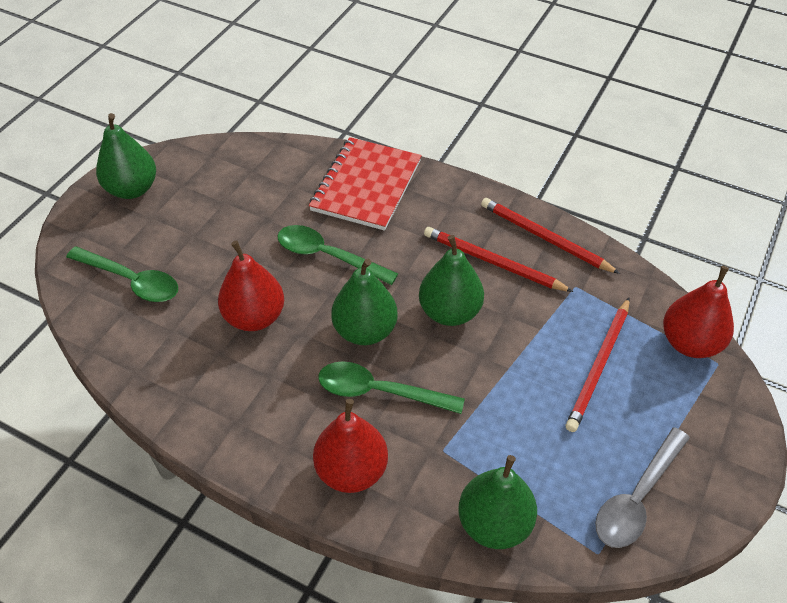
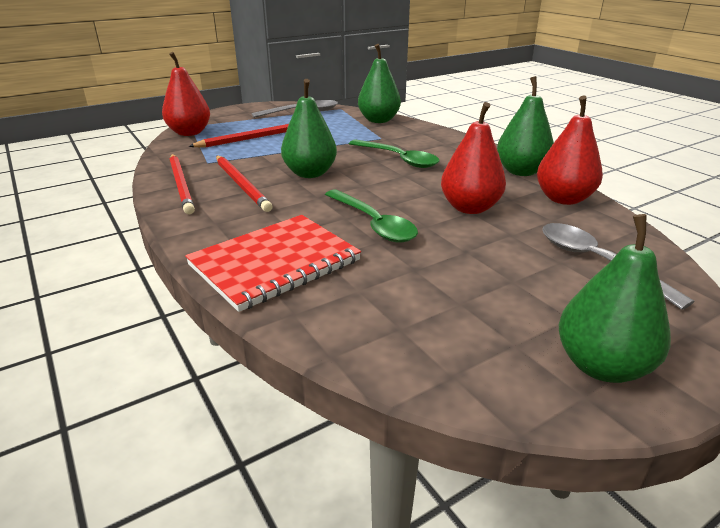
camera: 150 degrees left, 20 degrees down
(131, 281) = (597, 262): green spoon -> grey spoon
(351, 470) = (441, 143): red pear -> red pear (563, 199)
(365, 330) = (382, 181): green pear -> green pear (521, 171)

